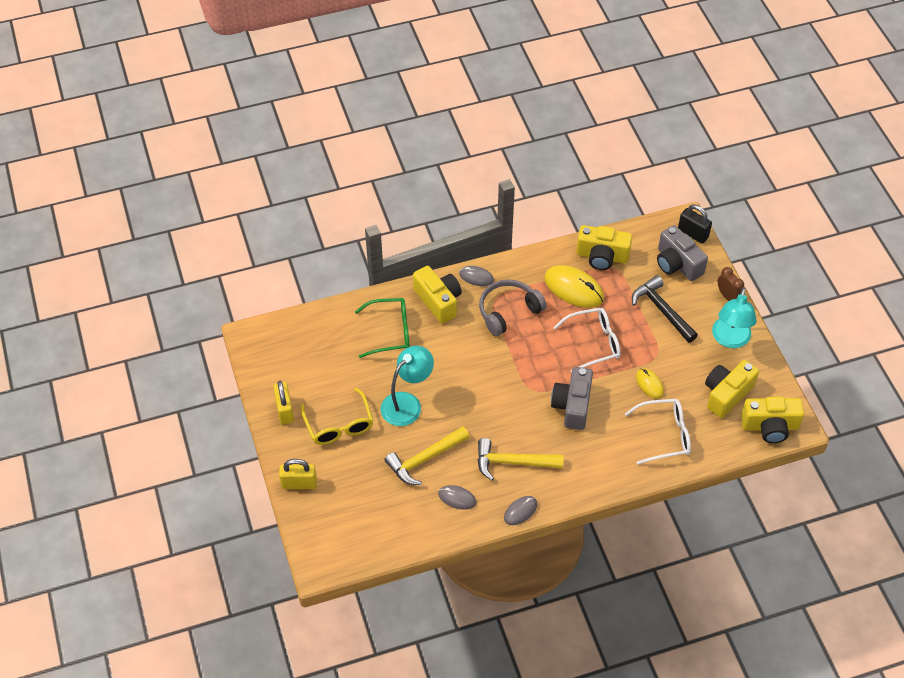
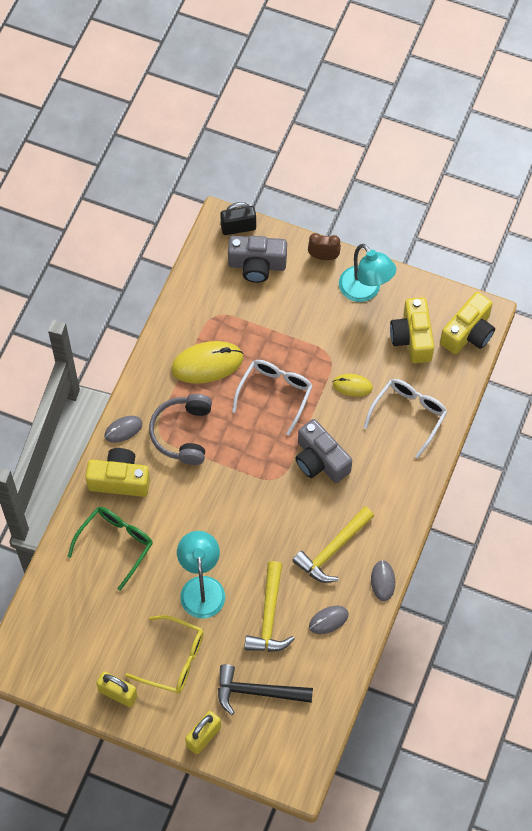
camera: 50 degrees left, 10 degrees up
(602, 256) = (195, 315): yellow camera -> none
(662, 310) = (291, 316): black hammer -> black hammer (257, 692)

